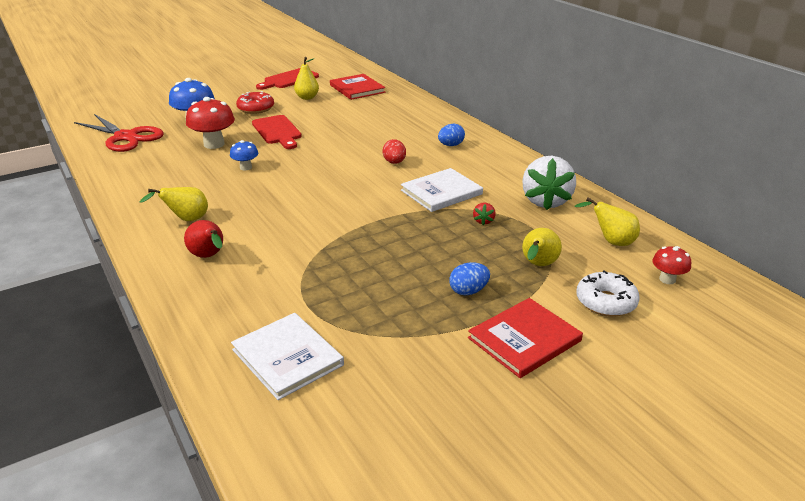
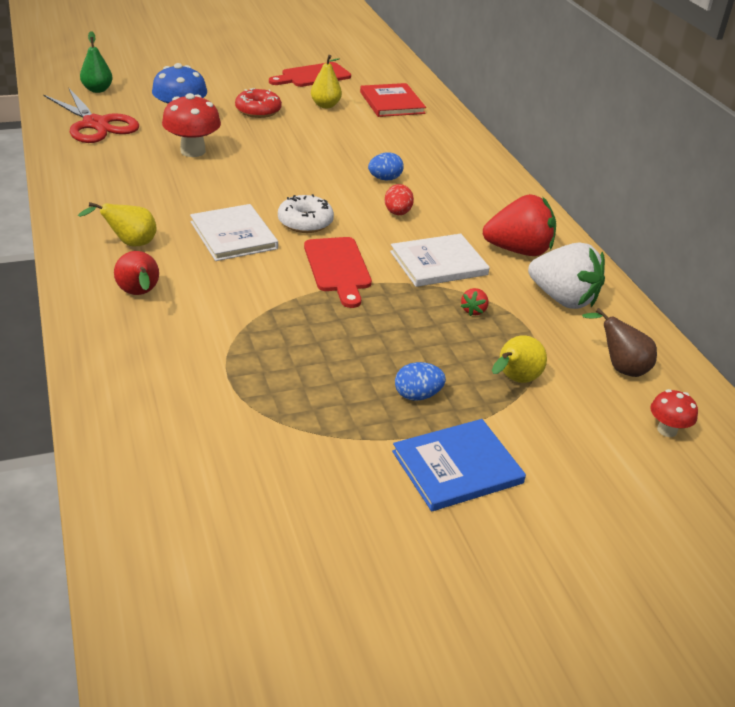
camera: 10 degrees right, 5 degrees up
(119, 112) = (97, 90): none -> green pear
(246, 167) = (219, 188): blue mushroom -> none
(277, 131) = (273, 146): red cutting board -> red cutting board (338, 268)
(287, 357) = (183, 431): white book -> white book (233, 235)
(451, 145) = (477, 202): blue egg -> blue egg (385, 179)
(497, 173) = (518, 250): none -> red strawberry
(524, 339) = (457, 467): red book -> blue book
(545, 201) = (563, 299): white strawberry -> white strawberry turned 75 degrees counterclockwise
(605, 302) = (576, 442): white donut -> white donut (305, 222)
(611, 241) = (620, 367): yellow pear -> brown pear

